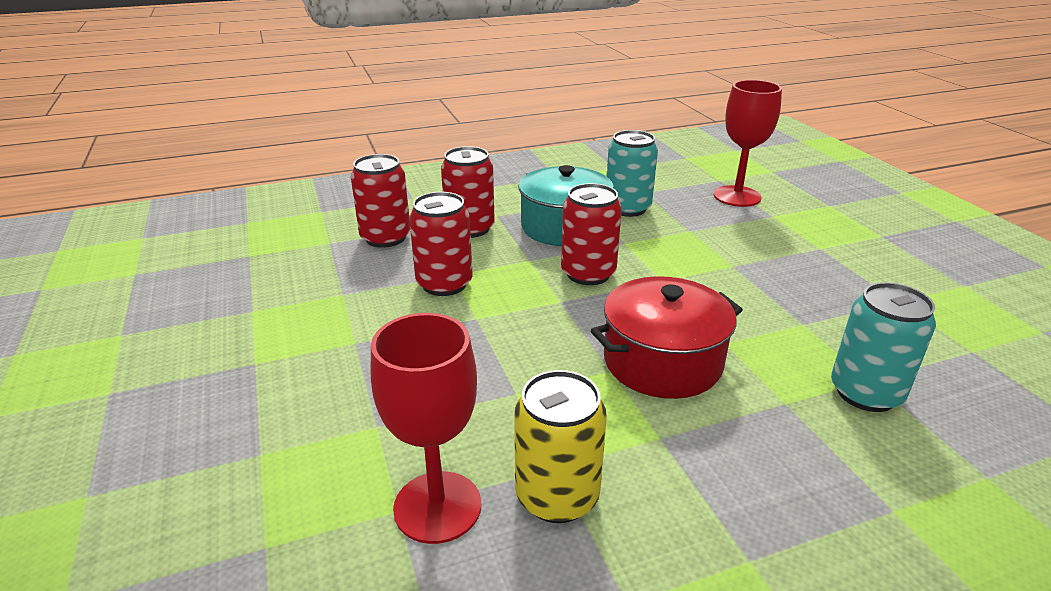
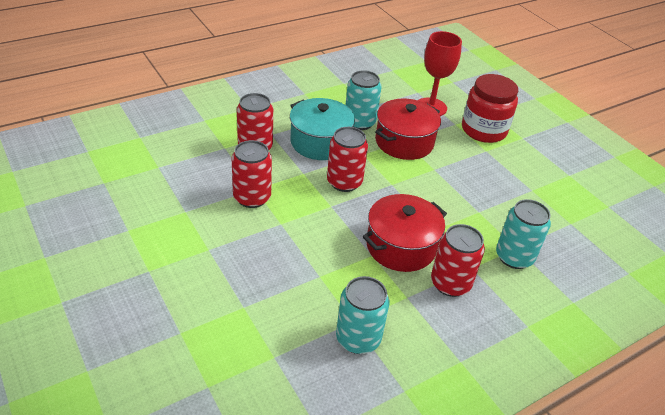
camera: 15 degrees left, 10 degrees up
(385, 238) = (197, 160): red can -> red can (450, 283)
(437, 507) = (295, 352): red goblet -> none
(557, 496) = (358, 338): yellow can -> turquoise can
(690, 232) = (404, 142): none -> red pot
(817, 224) = (483, 130): none -> red jar

